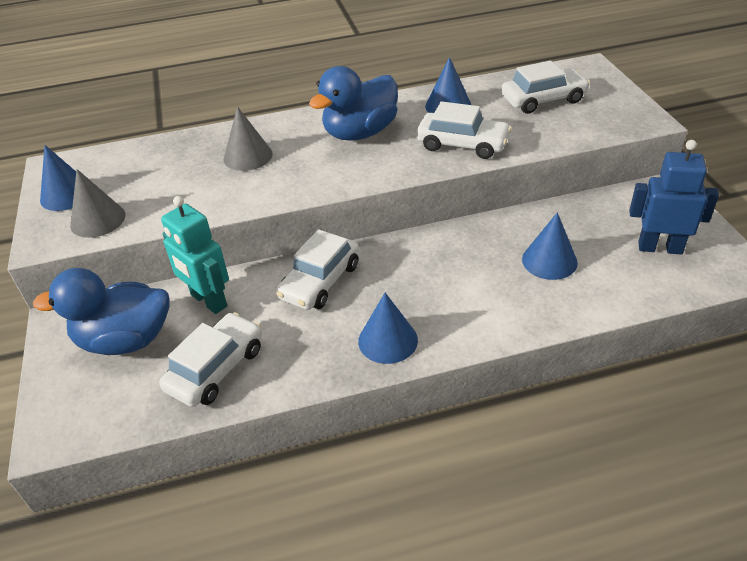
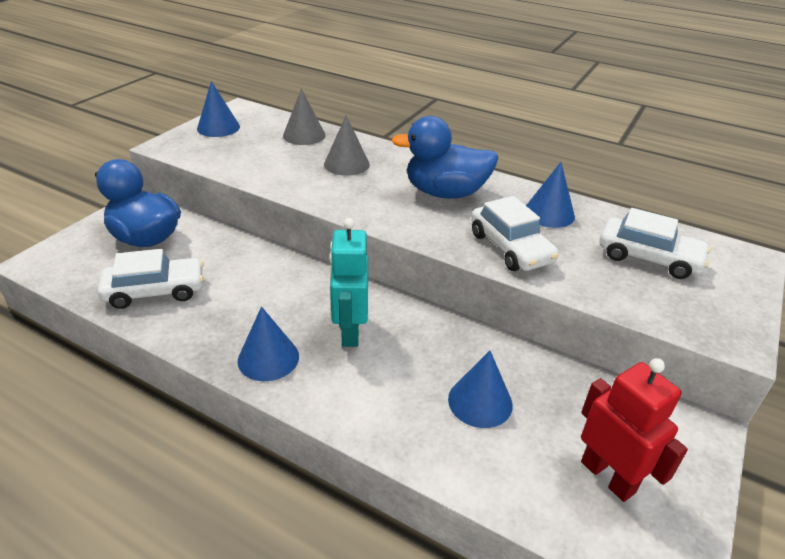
camera: 40 degrees right, 5 degrees down
(98, 220) = (207, 150): grey cone -> grey cone (304, 135)
(208, 301) = (217, 248): turquoise robot -> turquoise robot (349, 331)
(320, 281) = (294, 285): white car -> none
(660, 248) = (608, 476): blue robot -> red robot

